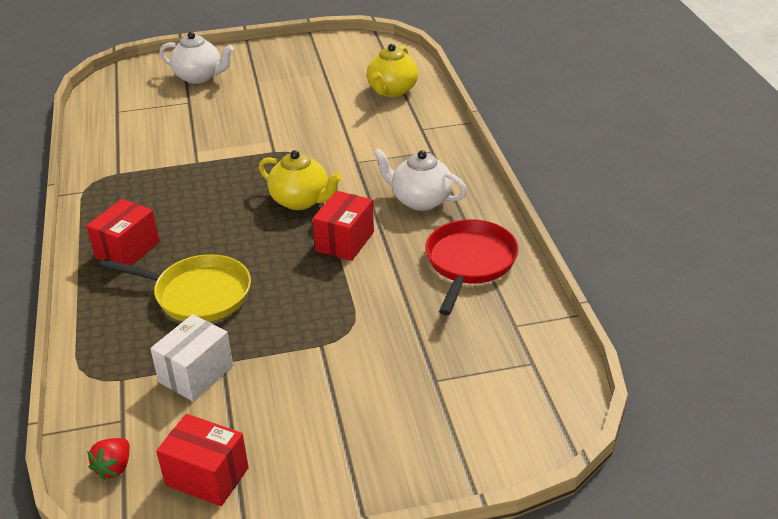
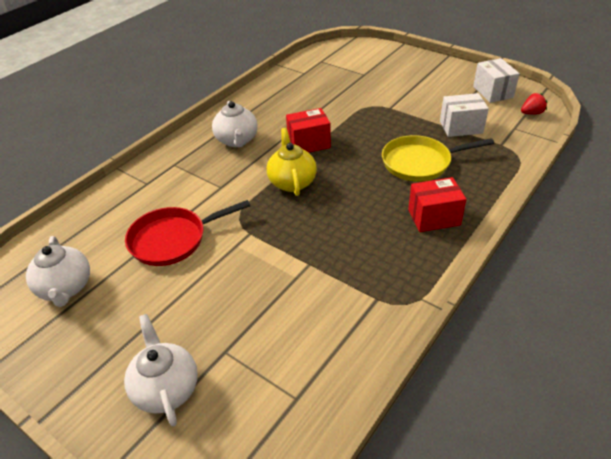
camera: 130 degrees left, 5 degrees up
(197, 294) = (420, 163): yellow pan -> yellow pan turned 75 degrees counterclockwise
(207, 476) = (493, 92): red box -> white box
(341, 67) = (66, 288): none -> white teapot
(392, 90) = (94, 229): yellow teapot -> none
(469, 263) = (275, 101): red pan -> red pan (173, 239)

